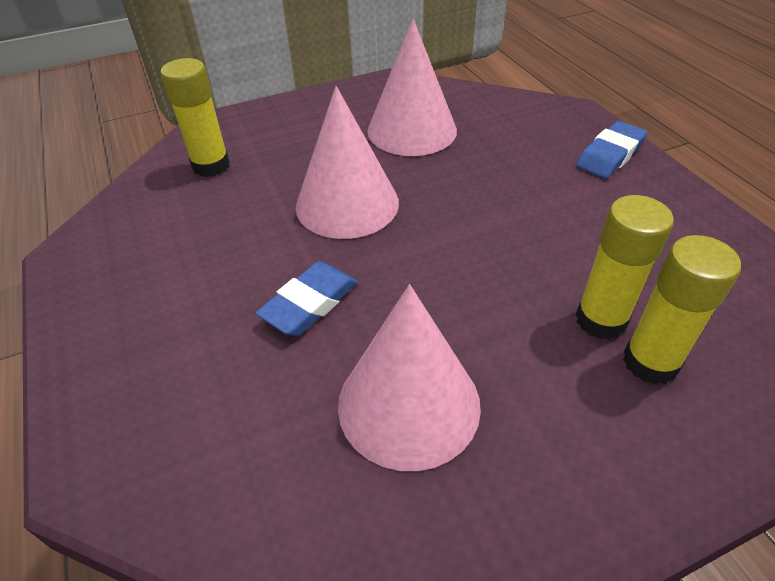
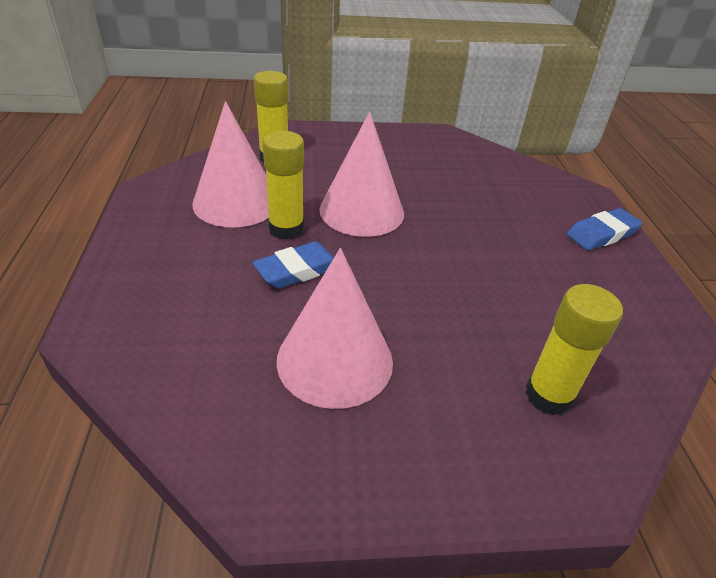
camera: 15 degrees right, 5 degrees down
(412, 130) = (441, 172): pink cone -> pink cone (236, 202)
(601, 320) = (523, 352): yellow glue stick -> yellow glue stick (286, 229)

